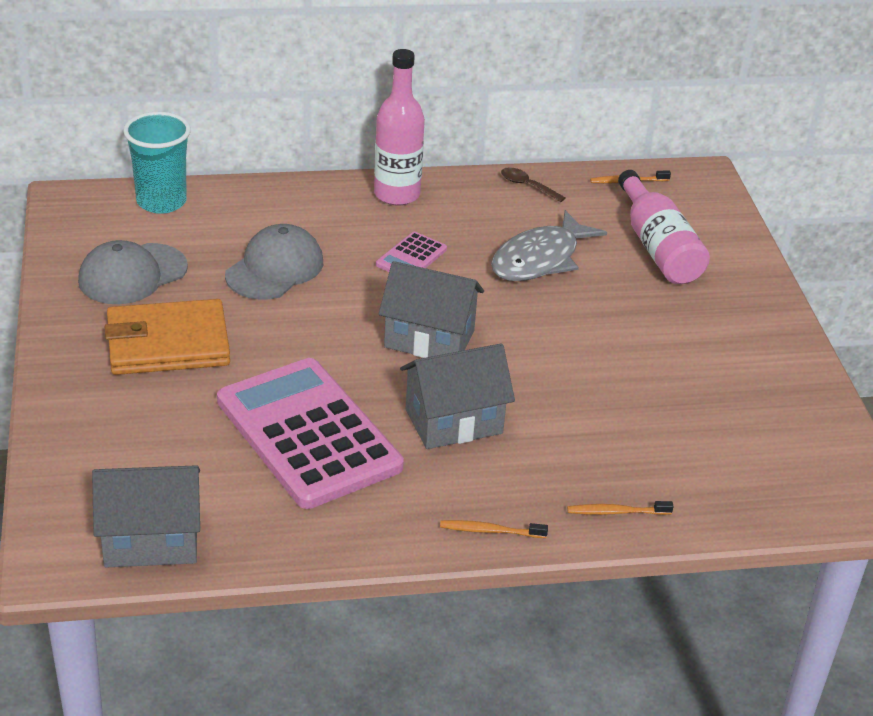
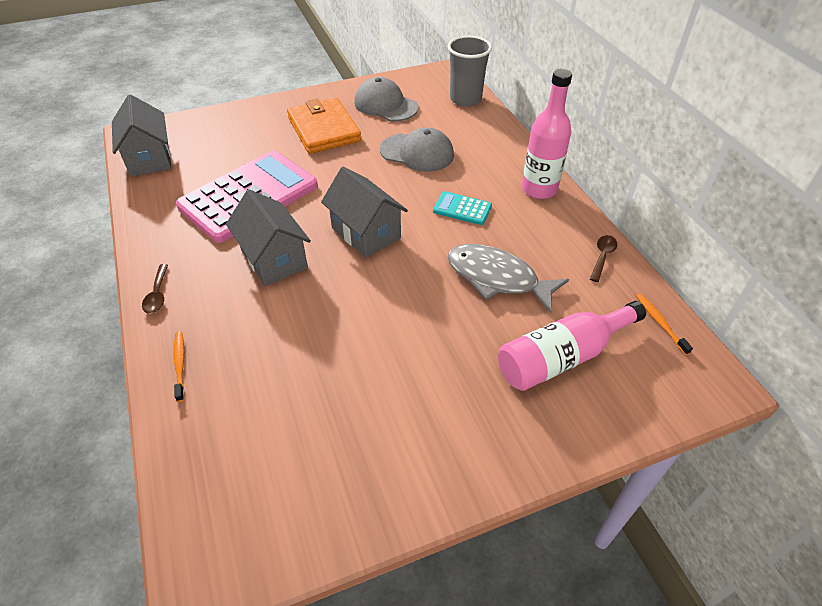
camera: 80 degrees right, 10 degrees up
(161, 202) = (465, 99): turquoise cup -> grey cup
(411, 257) = (462, 209): pink calculator -> turquoise calculator
(429, 339) = (366, 233): grey house -> grey house turned 45 degrees counterclockwise
(491, 531) = (157, 294): orange toothbrush -> brown spoon

